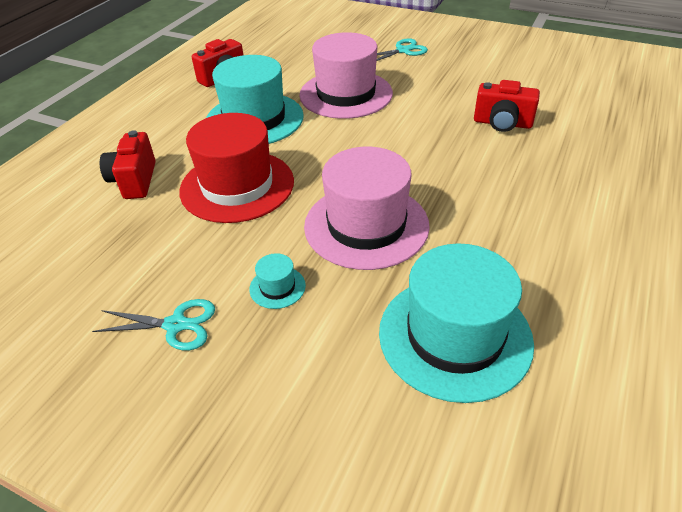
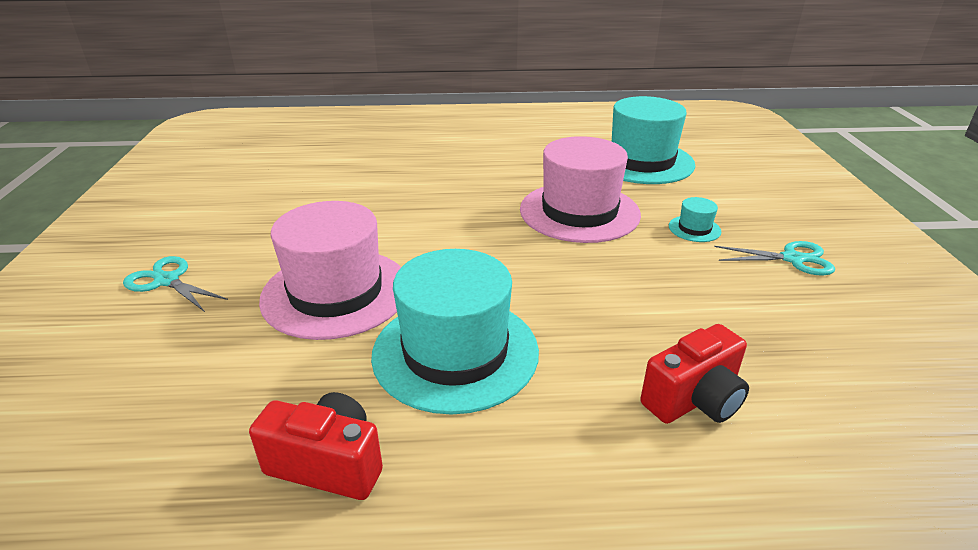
camera: 120 degrees left, 10 degrees down
(176, 325) = (792, 259): turquoise scissors -> turquoise scissors turned 120 degrees clockwise
(237, 186) = (606, 302): red hat -> none
(502, 123) = (358, 183): red camera -> none

